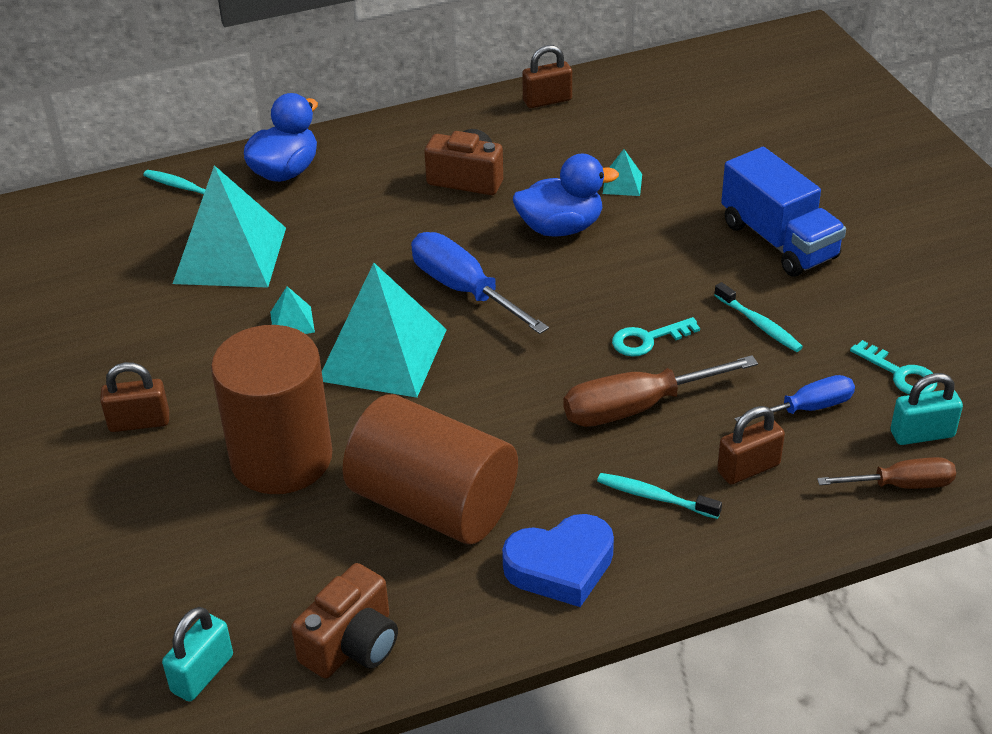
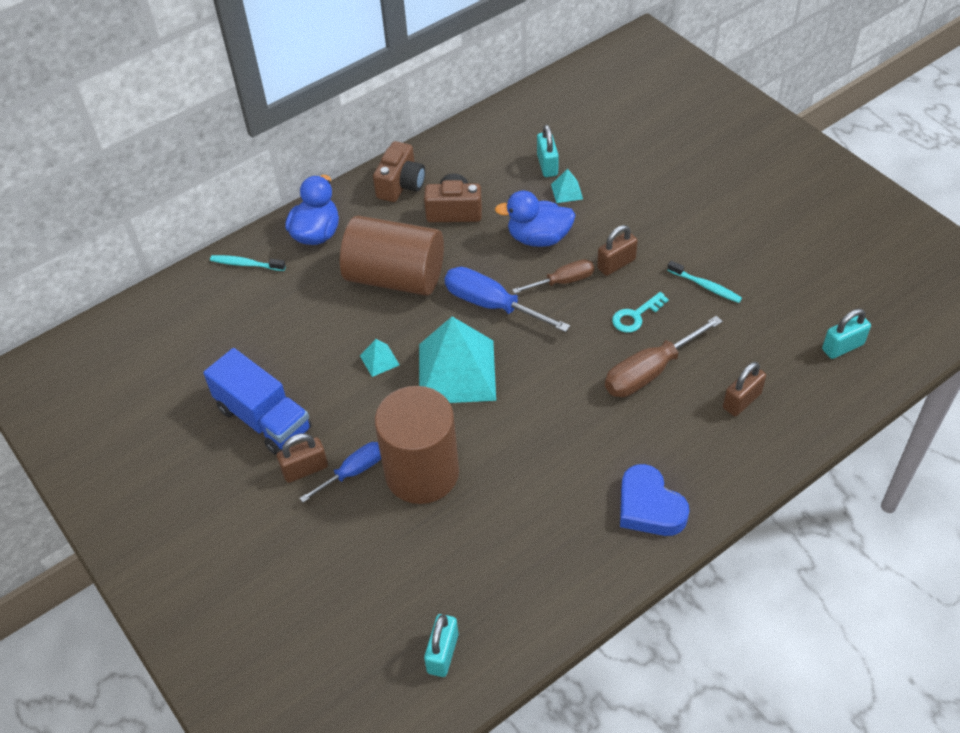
camera: 15 degrees left, 10 degrees up
(230, 255) = (308, 314): turquoise pyramid -> none
(352, 644) = (535, 603): brown camera -> brown camera (401, 185)
(433, 504) = (543, 481): brown cylinder -> brown cylinder (395, 277)
(547, 100) = (484, 131): brown padlock -> brown padlock (616, 264)
(560, 228) = (538, 238): blue duck -> blue duck turned 150 degrees counterclockwise
(561, 566) = (649, 507): blue heart -> blue heart turned 90 degrees clockwise
(611, 150) = (547, 165): none -> turquoise padlock
(654, 497) = (689, 438): turquoise toothbrush -> none
(778, 241) = (692, 215): blue truck -> blue truck (264, 419)
(807, 408) = (762, 345): blue screwdriver -> blue screwdriver (353, 472)
(900, 374) = (812, 304): turquoise key -> none
(901, 485) = (843, 389): brown screwdriver -> brown screwdriver (563, 281)

